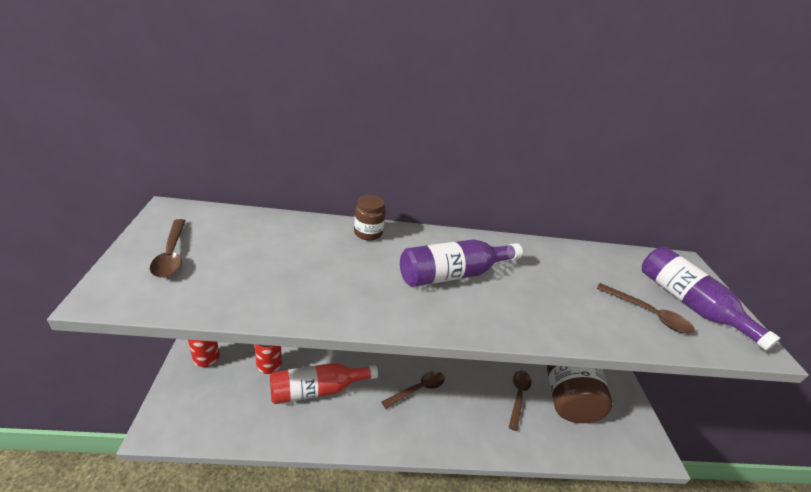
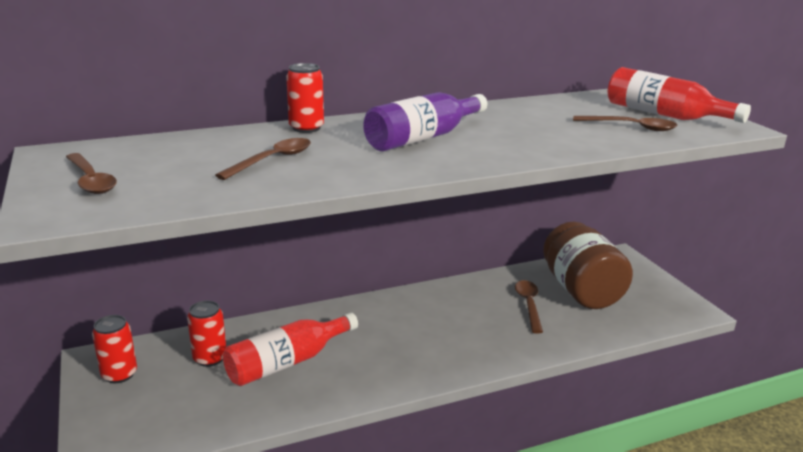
camera: 15 degrees left, 10 degrees down
(368, 233) = (306, 128): brown jar -> red can
(418, 389) = (411, 330): brown spoon -> brown spoon (272, 160)
(688, 303) = (664, 115): purple bottle -> red bottle

